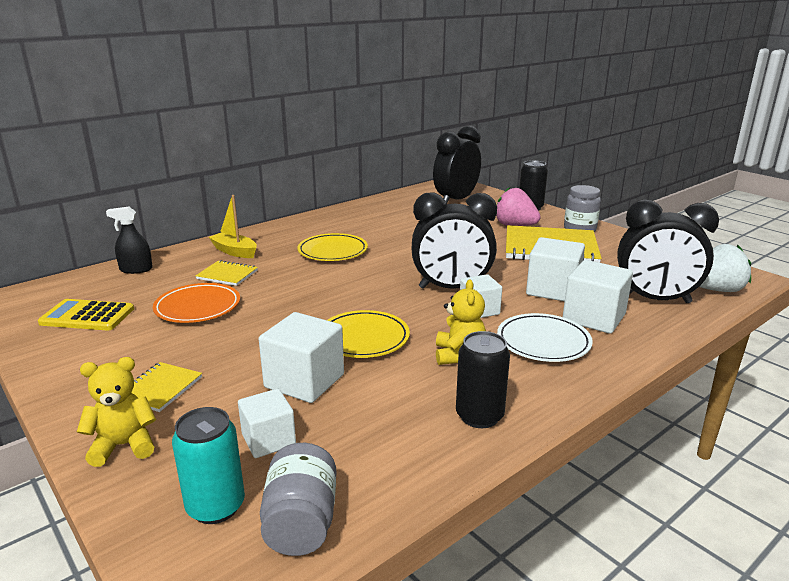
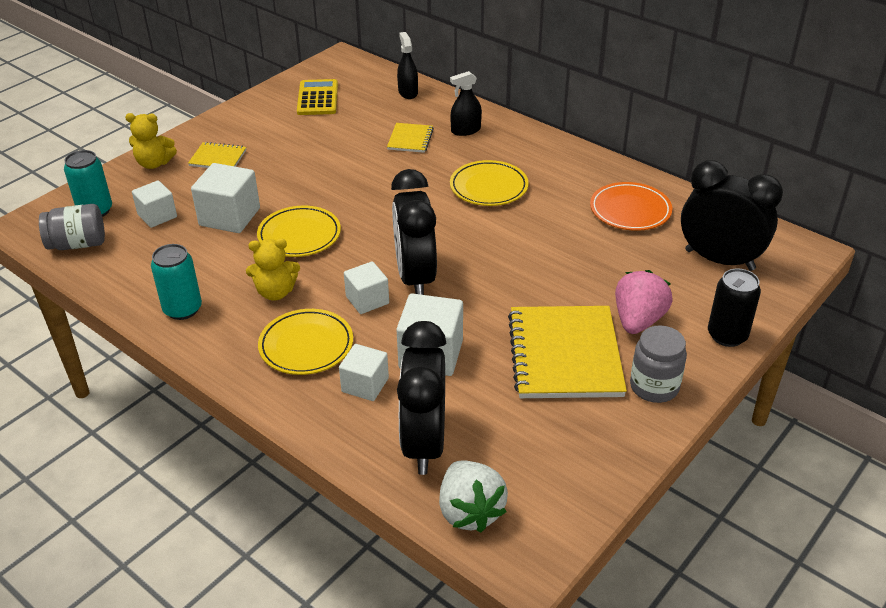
camera: 80 degrees right, 15 degrees up
(124, 445) = (154, 163): yellow teddy bear -> yellow teddy bear turned 120 degrees clockwise
(198, 307) = (342, 141): orange plate -> orange plate (630, 210)
(235, 251) = (465, 130): yellow boat -> black spray bottle
(479, 416) = (182, 309): black can -> turquoise can
(543, 342) = (306, 345): white plate -> yellow plate
(593, 318) = (365, 385): white cube -> white cube, size x0.64

